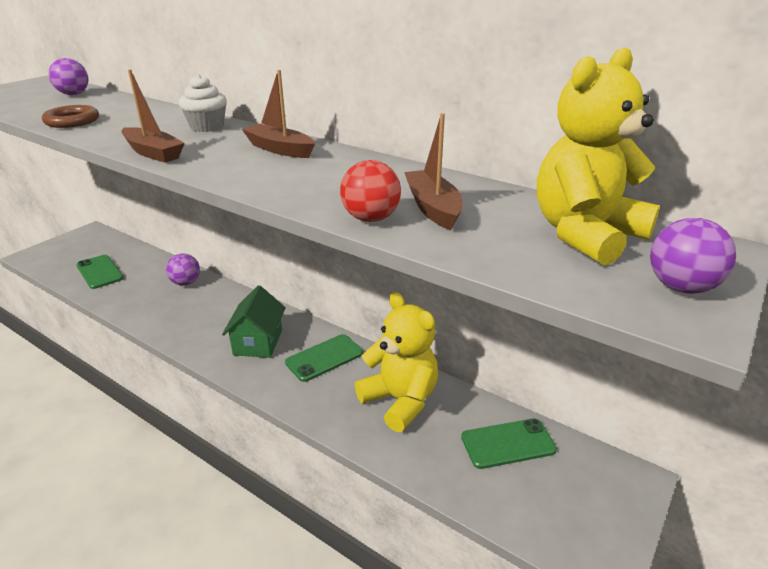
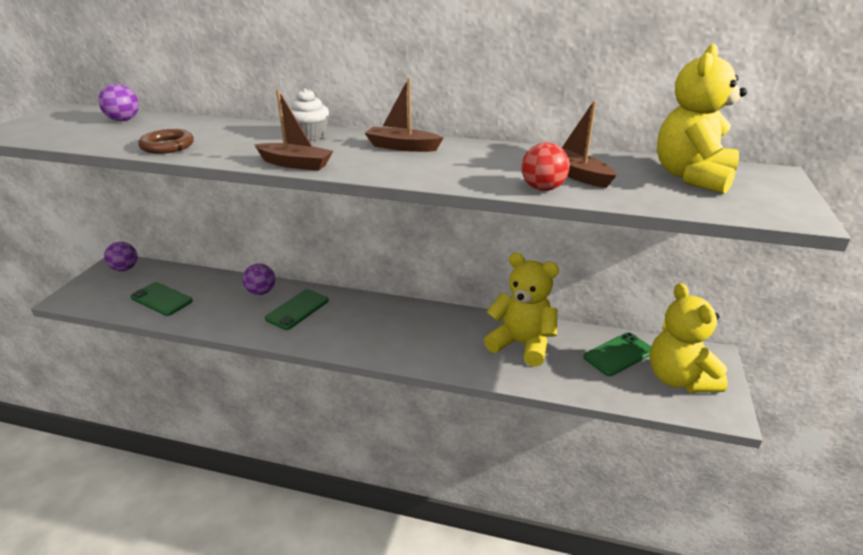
camera: 20 degrees left, 0 degrees up
(258, 342) = (371, 327): green house -> none
(324, 358) = (438, 327): green phone -> green phone (297, 309)
(566, 498) = (679, 379): none -> yellow teddy bear
(681, 287) = (777, 199): purple ball -> purple ball (125, 269)

